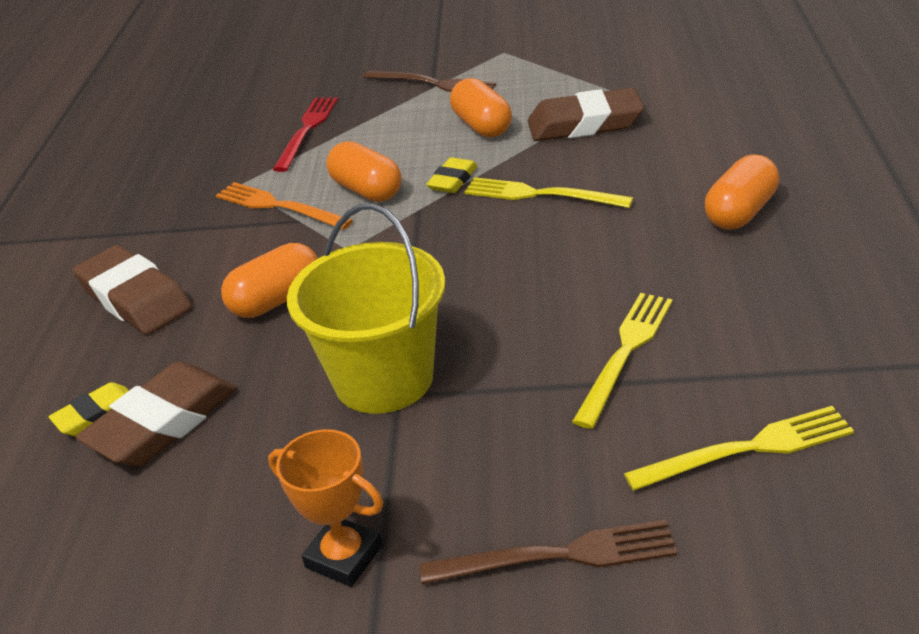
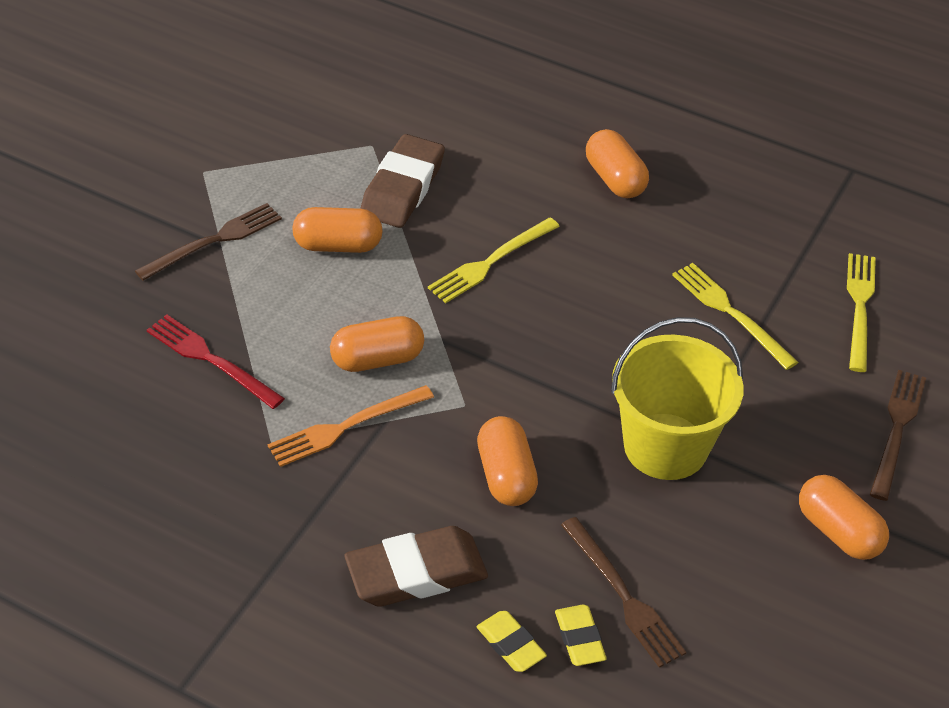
camera: 70 degrees left, 10 degrees up
(163, 423) = (623, 596): brown eraser -> brown fork
(344, 557) = (838, 531): orange trophy -> orange capsule
(453, 180) = (415, 301): yellow eraser -> yellow eraser (510, 645)

